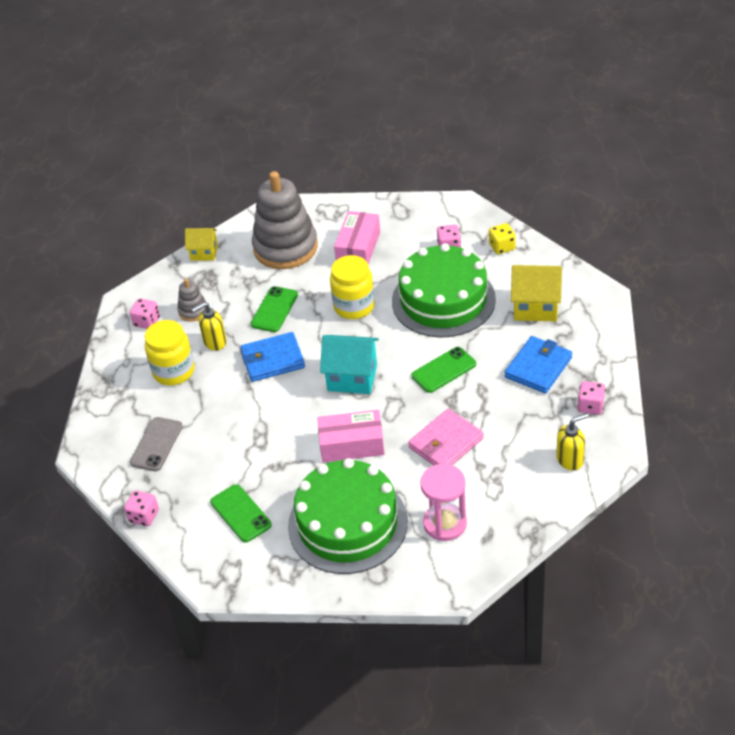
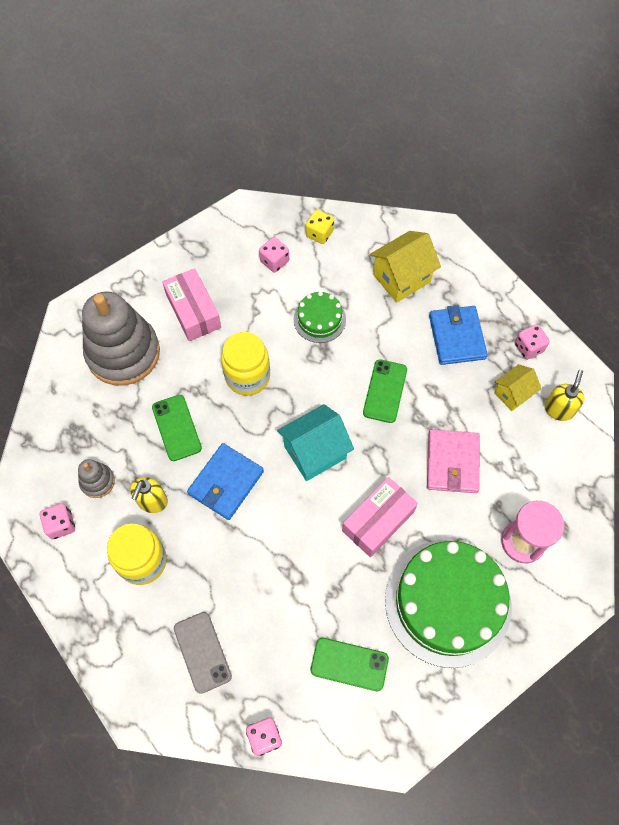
camera: 45 degrees left, 20 degrees up
(204, 253) = (45, 409): yellow house -> yellow house (513, 394)
(443, 300) = (319, 319): green cake -> green cake, size x0.48

